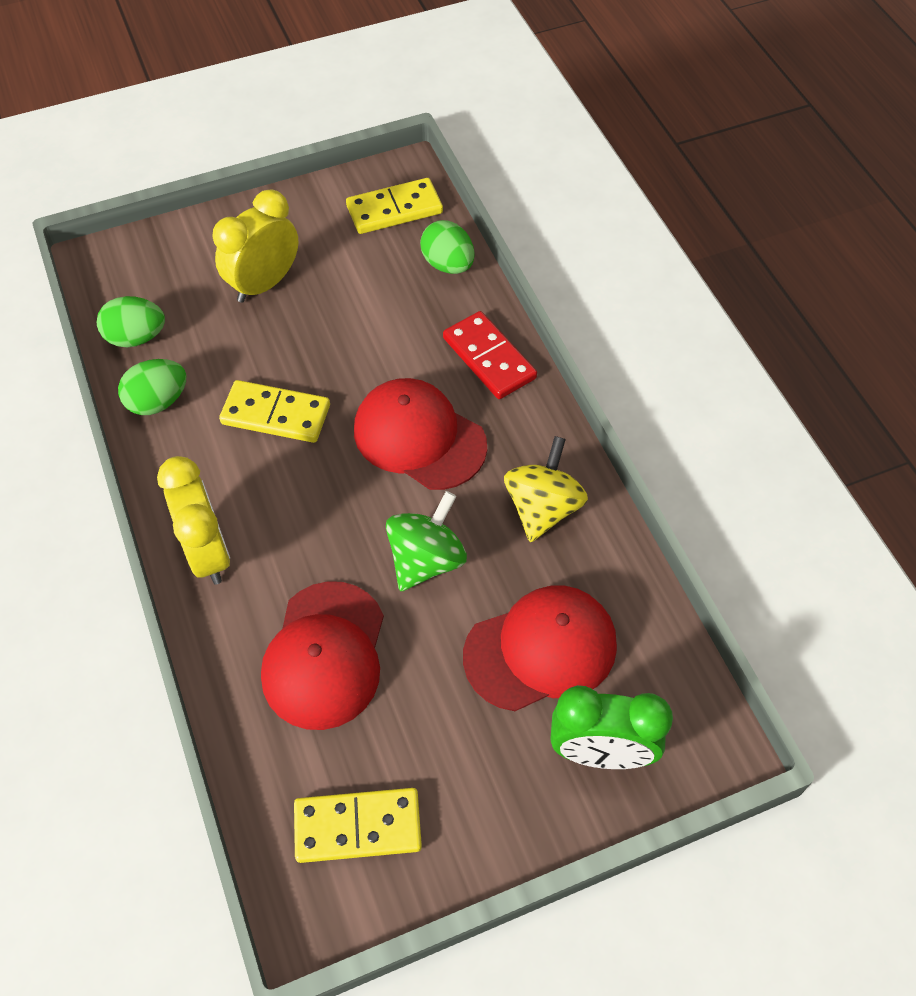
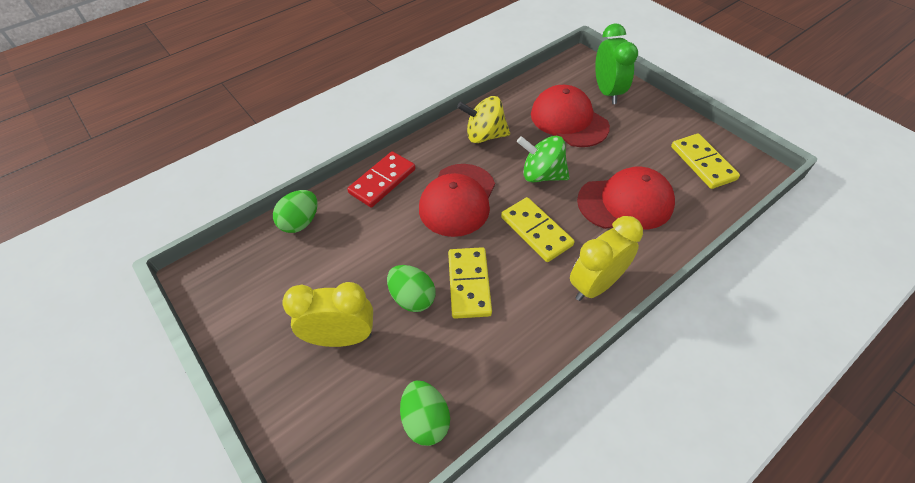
camera: 105 degrees left, 5 degrees down
(158, 402) = (486, 371): green egg -> green egg (412, 298)
(264, 284) = (341, 337): yellow clock -> yellow clock turned 150 degrees clockwise
(394, 209) = (243, 271): yellow domino -> yellow domino (536, 231)

